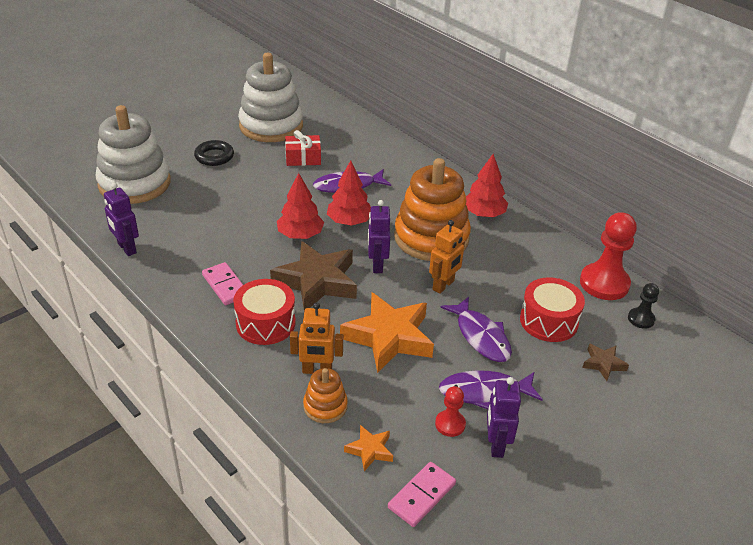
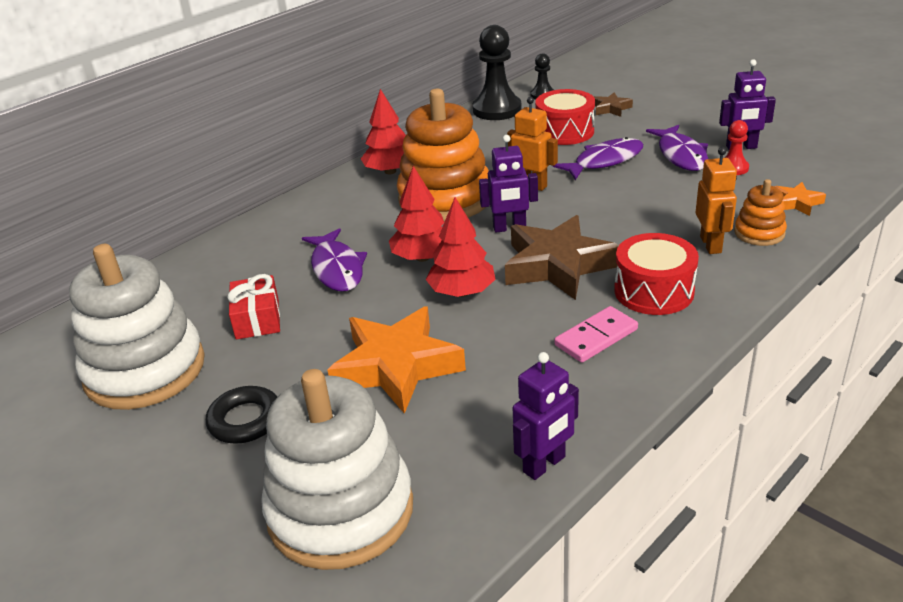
camera: 90 degrees left, 5 degrees down
(389, 337) = (633, 208): orange star -> orange star (396, 366)
(422, 496) = (826, 174): pink domino -> none
(604, 283) = (497, 110): red pawn -> black pawn

